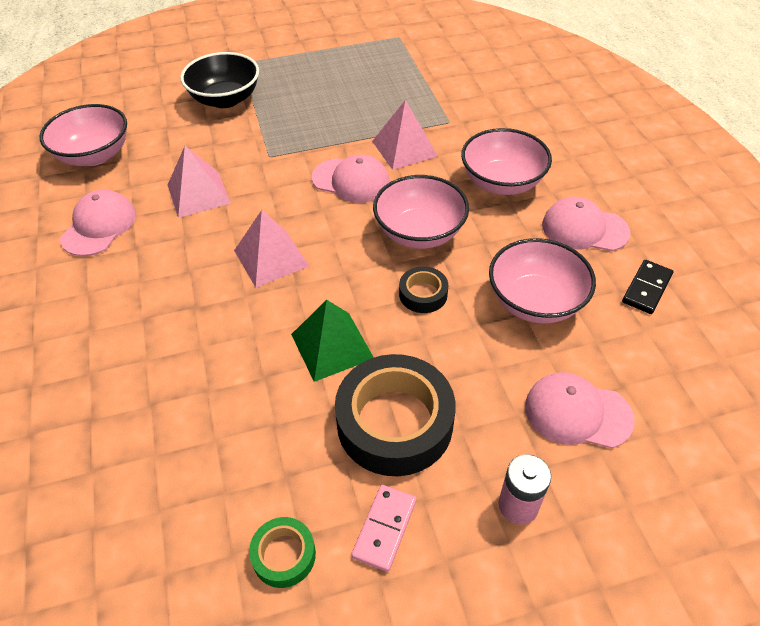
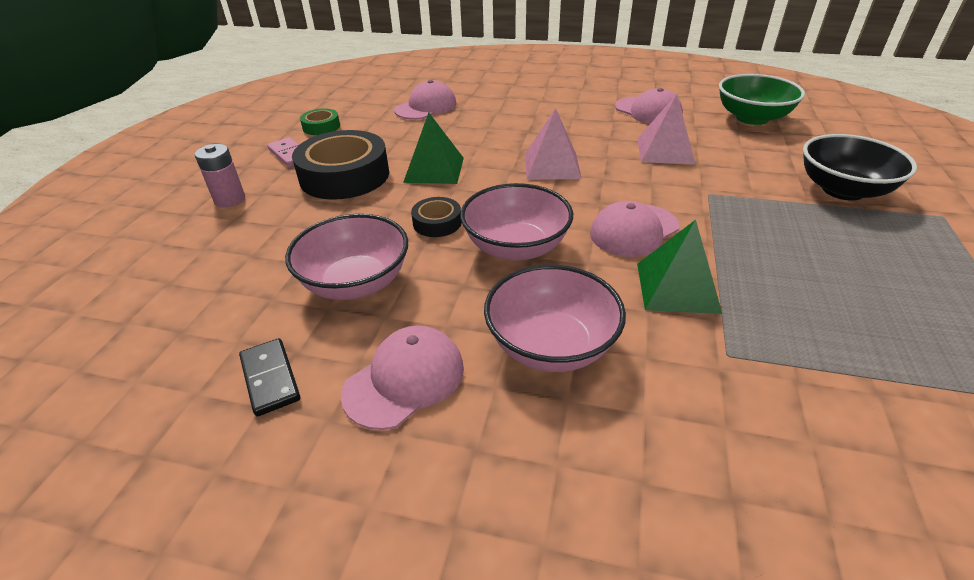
camera: 120 degrees right, 10 degrees down
(94, 155) = (752, 118): pink bowl -> green bowl
(404, 148) = (677, 287): pink pyramid -> green pyramid
(577, 413) = (238, 253): pink cap -> pink cap (426, 107)

